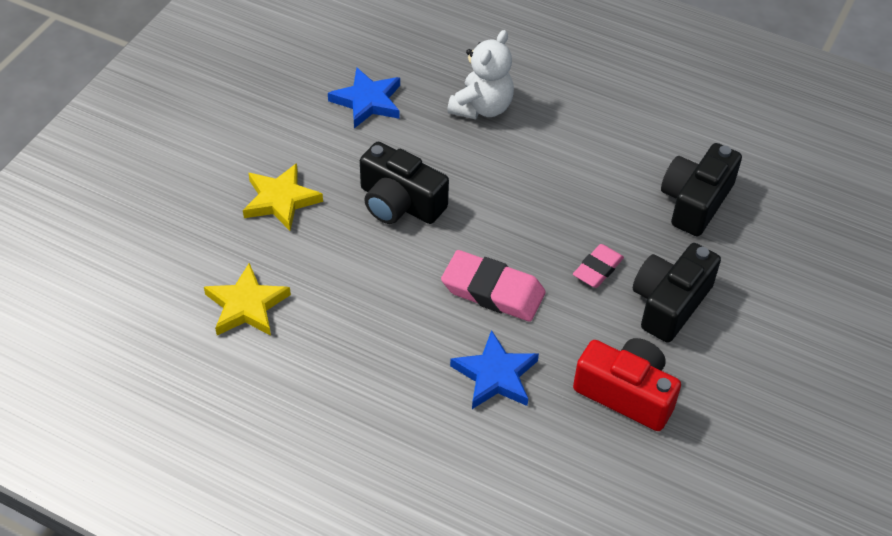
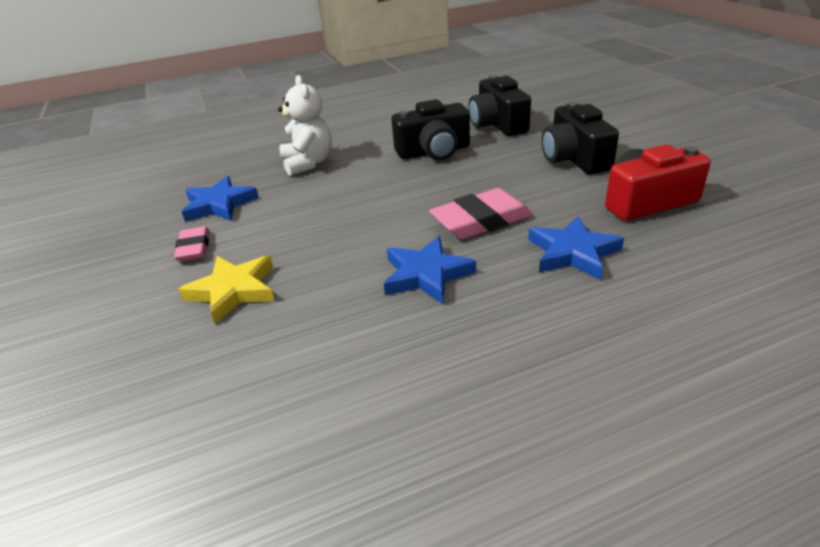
camera: 45 degrees left, 15 degrees down
(246, 305) = (317, 374): yellow star -> none
(390, 299) = (426, 274): none -> blue star
(399, 203) = (335, 229): black camera -> black camera (434, 151)
(598, 269) = (512, 172): pink eraser -> pink eraser (194, 248)

